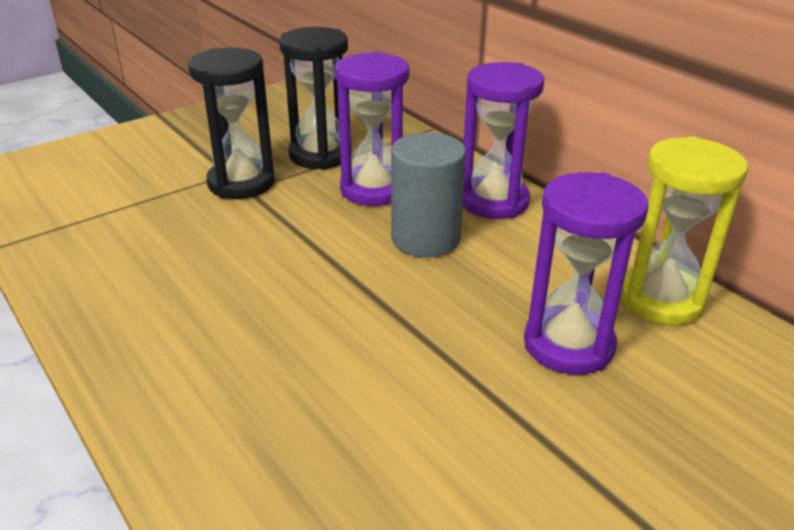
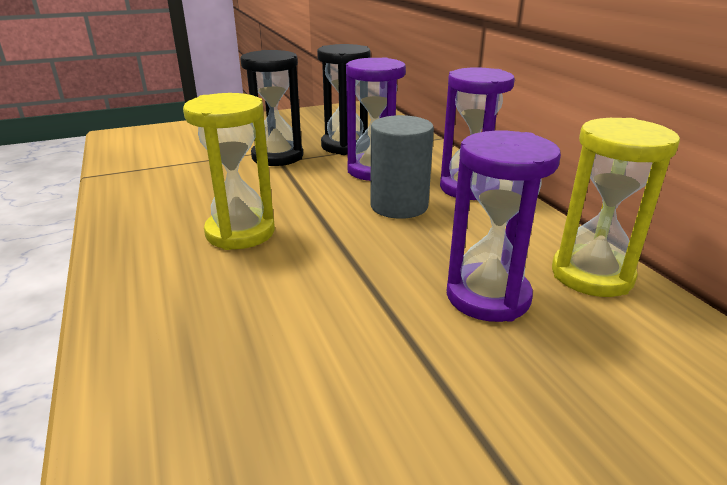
camera: 15 degrees right, 5 degrees down
(255, 305) = (240, 232): none -> yellow hourglass

